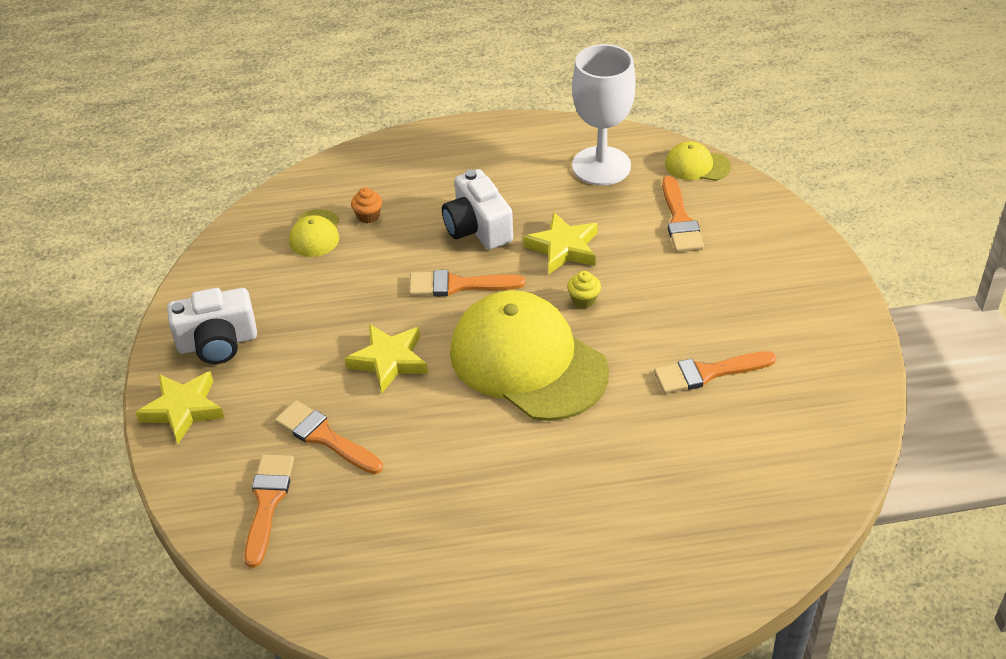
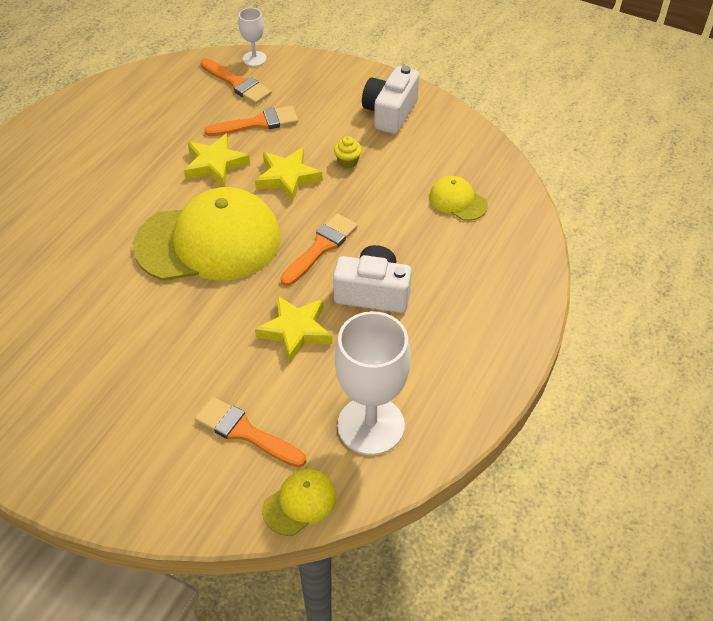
camera: 125 degrees right, 5 degrees up
(183, 409) = (346, 79): yellow star -> yellow star (215, 164)
(204, 519) = (254, 58): none -> white goblet
(368, 216) = (450, 238): orange cupcake -> none
(583, 300) = (229, 307): yellow cupcake -> yellow cupcake (348, 161)
(707, 373) = (84, 329): orange brush -> none

